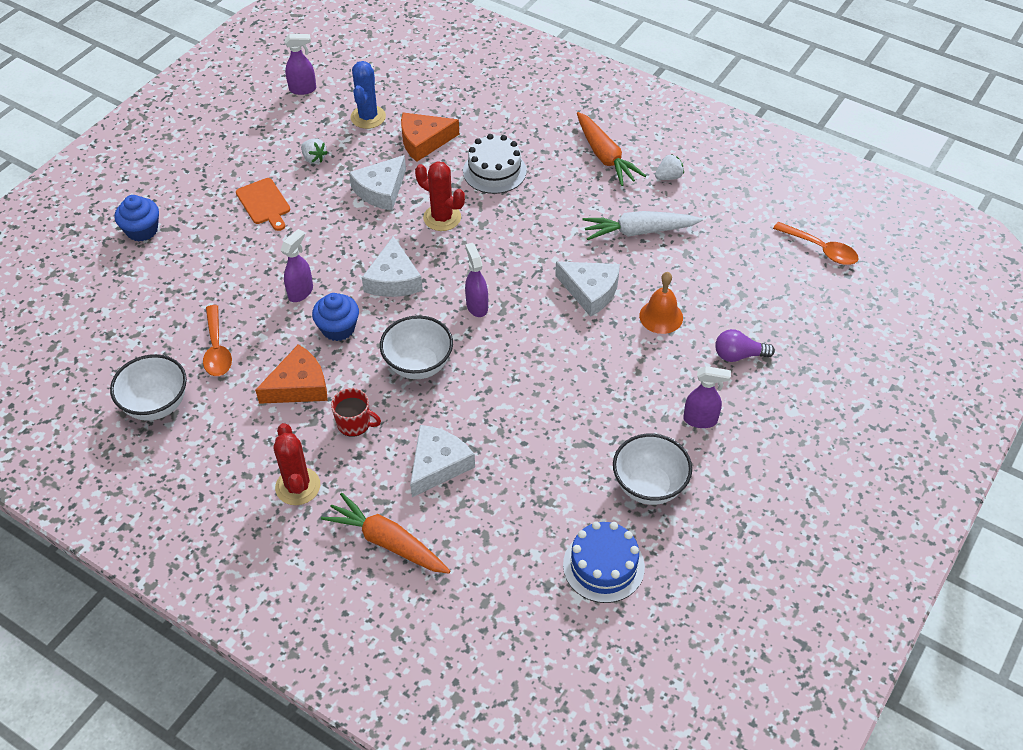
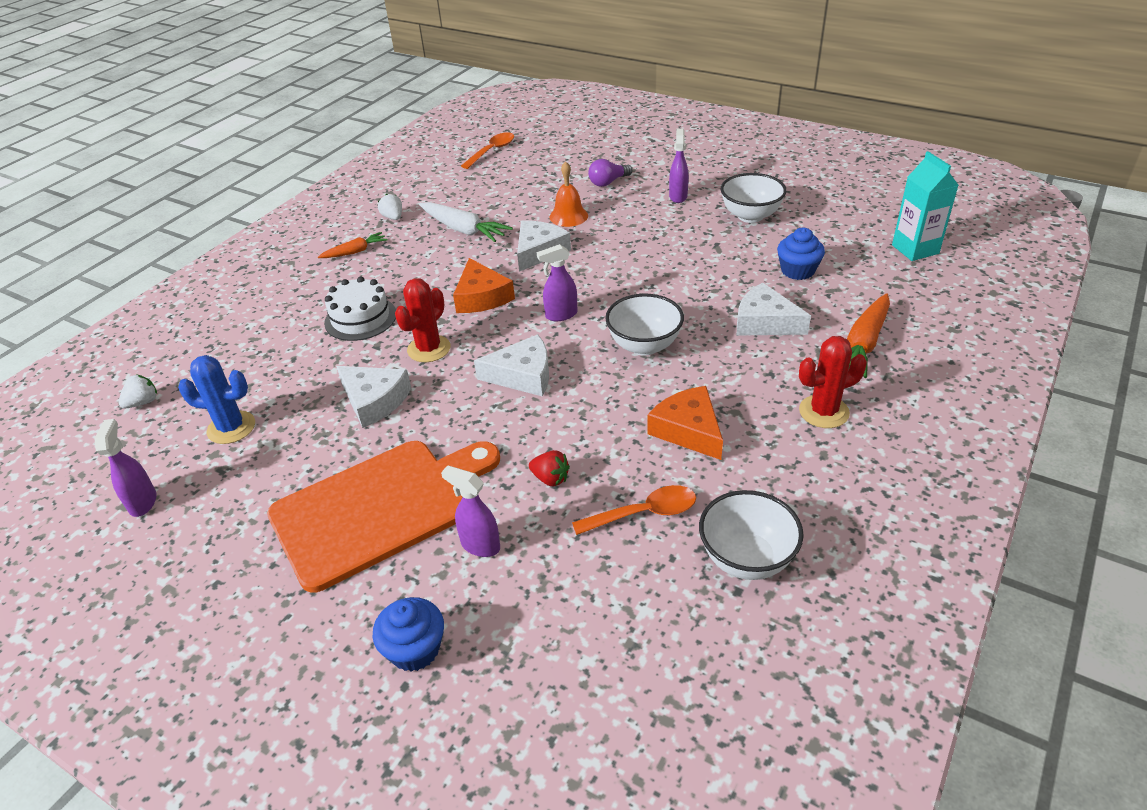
camera: 90 degrees left, 10 degrees down
(264, 203) = (378, 508): orange cutting board -> orange cutting board, size x2.26
(267, 296) = (550, 478): none -> red strawberry
(301, 292) = (543, 448): purple spray bottle -> purple spray bottle (480, 545)
(314, 158) = (299, 470): white strawberry -> white strawberry (143, 402)
(338, 328) = (599, 409): blue cupcake -> blue cupcake (797, 270)
(354, 423) = (730, 381): red mug -> none
(424, 141) = (294, 374): orange cheese -> orange cheese (481, 297)
(557, 643) = (915, 249): none -> turquoise carton
(603, 566) = (834, 232): blue cake -> none
(605, 156) = (355, 252): orange carrot -> orange carrot, size x0.60
(639, 231) = (463, 230): white carrot -> white carrot turned 45 degrees counterclockwise
(738, 355) = (608, 182): purple light bulb -> purple light bulb turned 60 degrees clockwise

